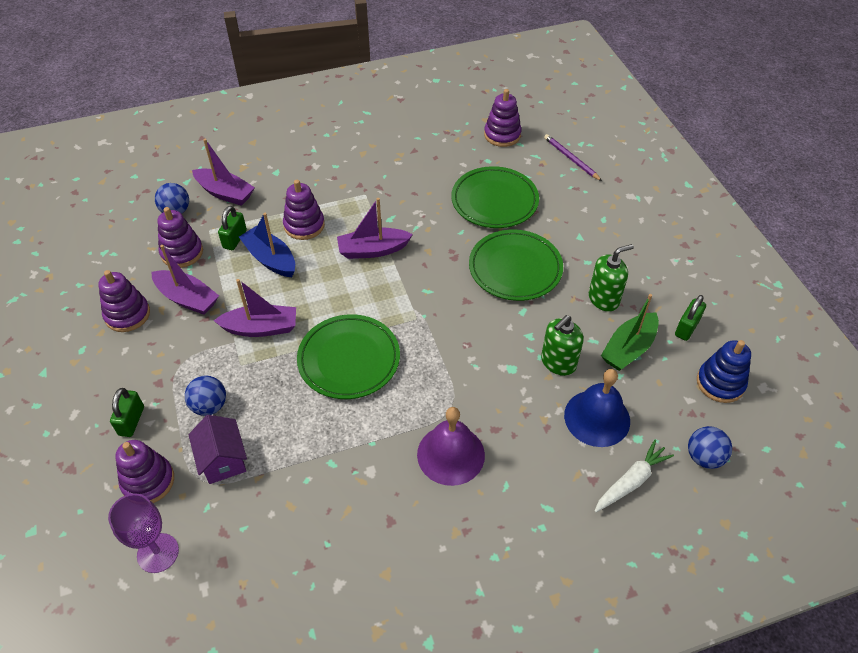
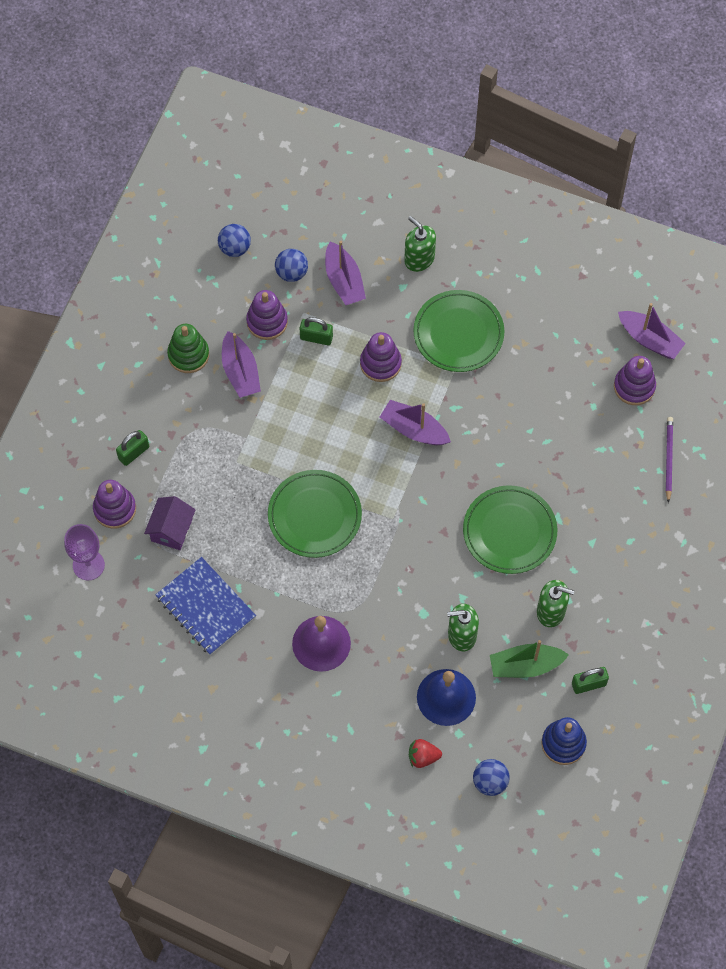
camera: 40 degrees right, 15 degrees up
(127, 315) = (188, 355): purple stacking toy -> green stacking toy
(209, 406) = (192, 480): blue ball -> blue ball (235, 248)
(235, 239) = (316, 337): green padlock -> green padlock turned 45 degrees clockwise
(261, 328) = (274, 440): purple boat -> purple boat (649, 339)
(270, 259) = (328, 379): blue boat -> none
(273, 150) = (419, 259): none -> green soap dispenser
(314, 503) = (205, 607): none -> blue notebook
(494, 201) = (557, 454): green plate -> green plate (458, 333)
(631, 481) = (423, 757): white carrot -> red strawberry

